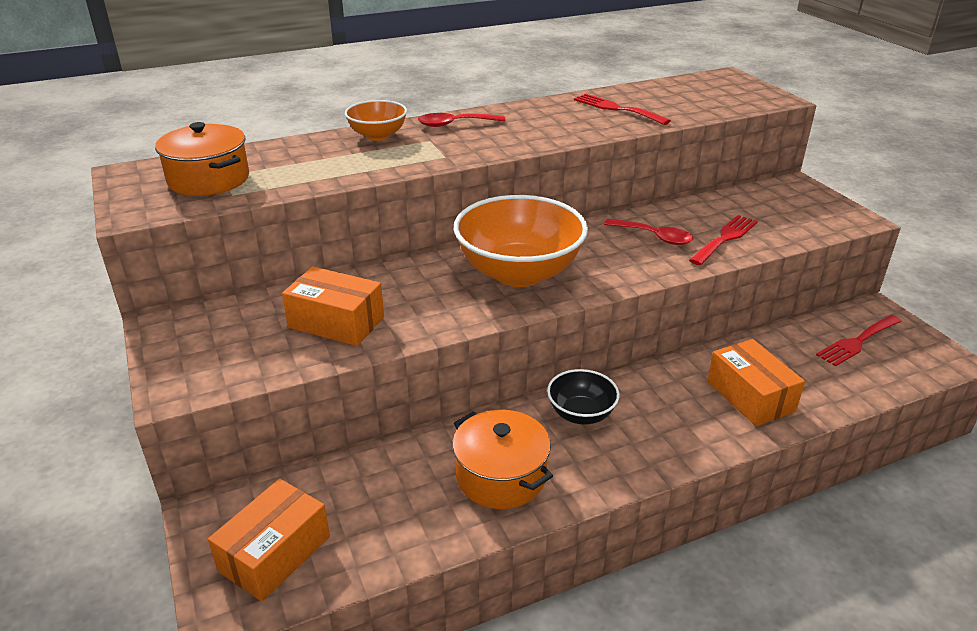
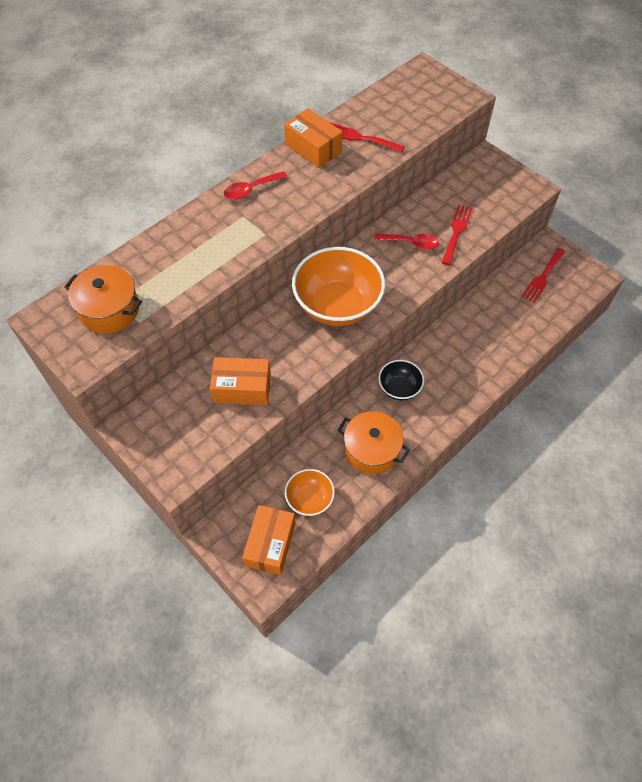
camera: 20 degrees left, 25 degrees up
(378, 135) = (201, 220): orange bowl -> orange bowl (309, 499)
(750, 396) = (492, 343): orange box -> orange box (313, 148)

